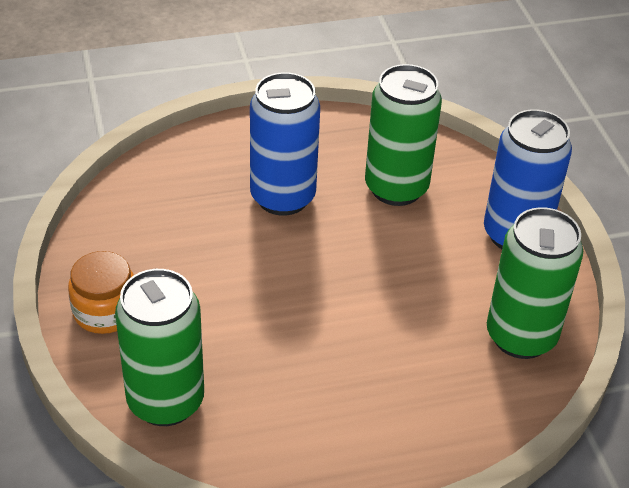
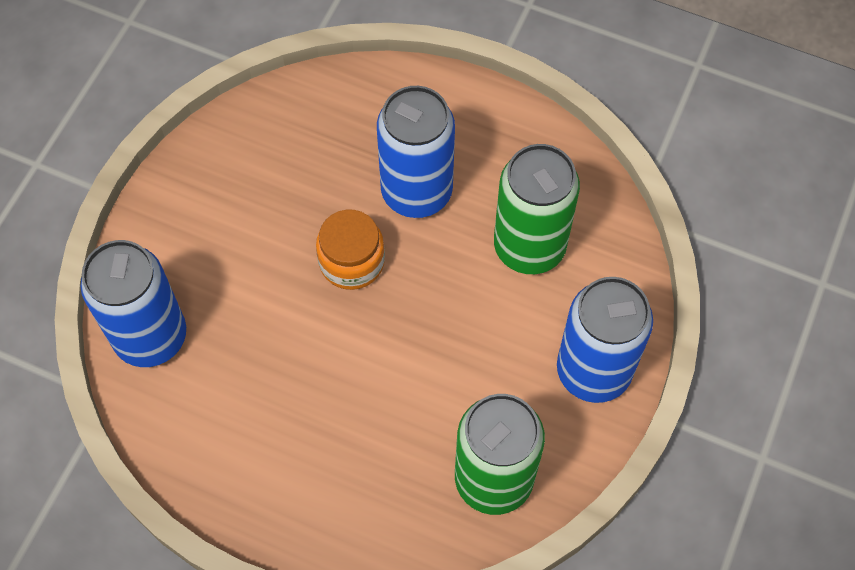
camera: 40 degrees right, 20 degrees up
(105, 311) = (175, 218): orange jar -> orange jar (352, 261)
(165, 401) = (151, 337): green can -> blue can

